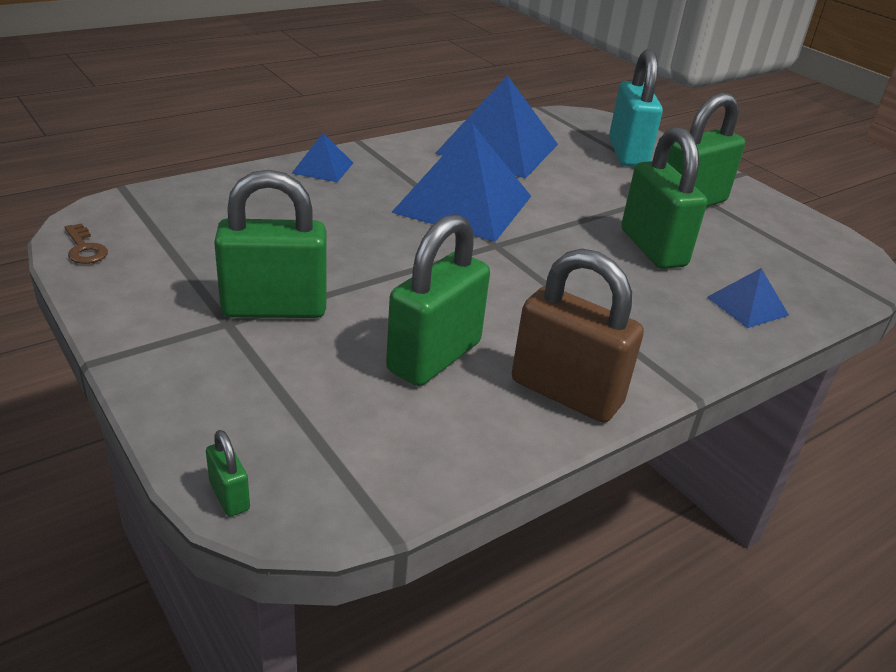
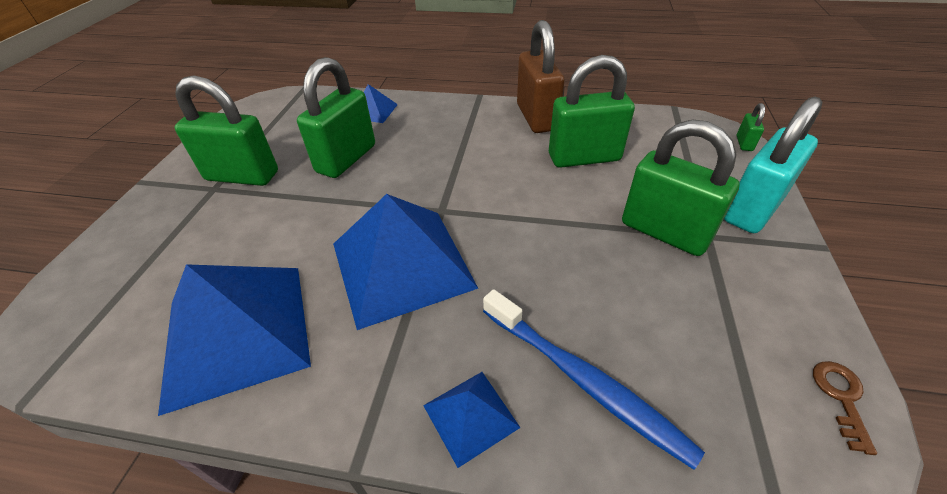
camera: 130 degrees left, 10 degrees up
(270, 199) = (584, 380): none -> blue toothbrush
(627, 153) = (152, 250): turquoise padlock -> turquoise padlock (752, 209)

